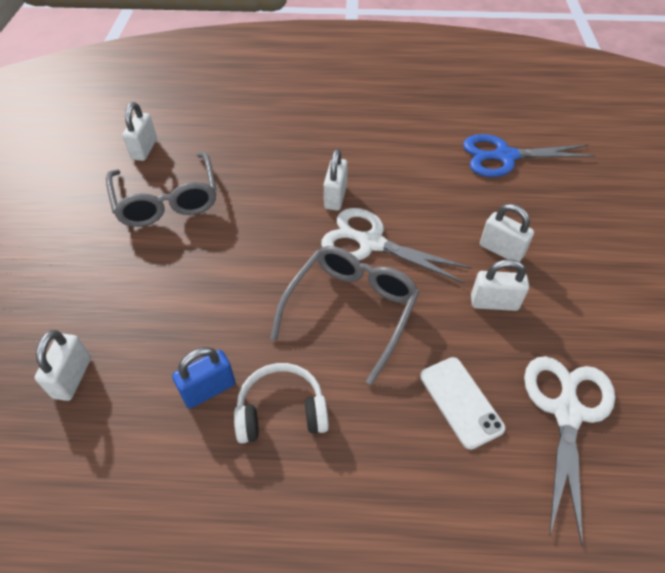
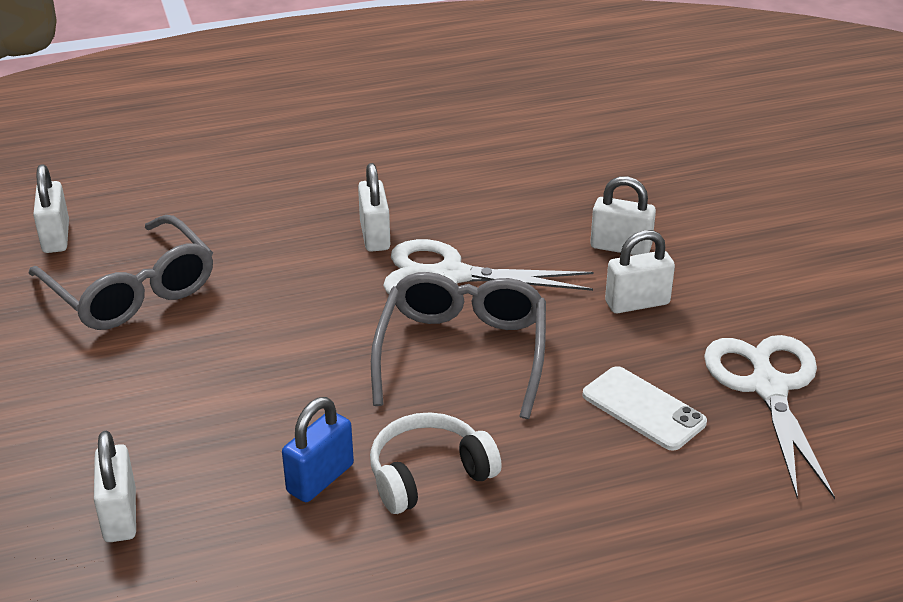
camera: 20 degrees left, 15 degrees down
(505, 156) = (578, 145): blue scissors -> none

